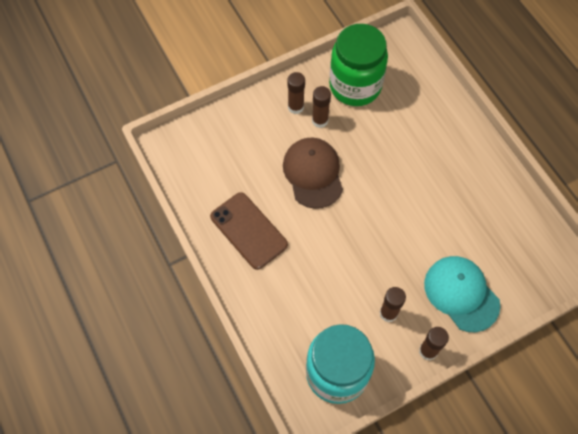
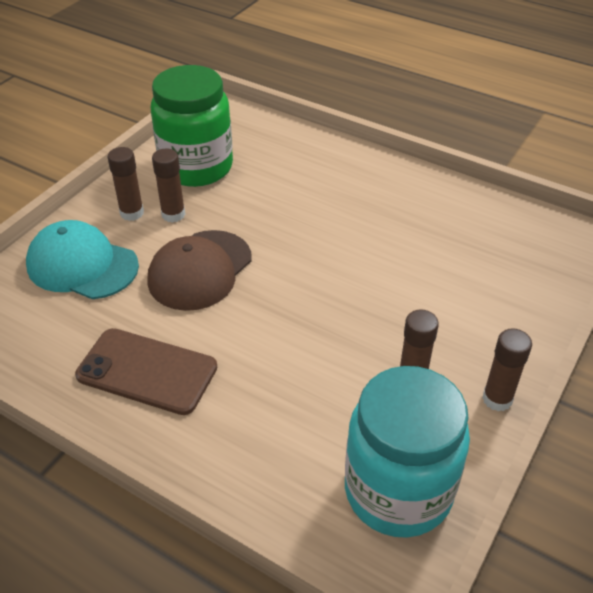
camera: 30 degrees left, 20 degrees down
(313, 173) = (200, 270): brown cap -> brown cap turned 105 degrees counterclockwise
(461, 294) = (484, 316): turquoise cap -> turquoise cap (82, 265)

